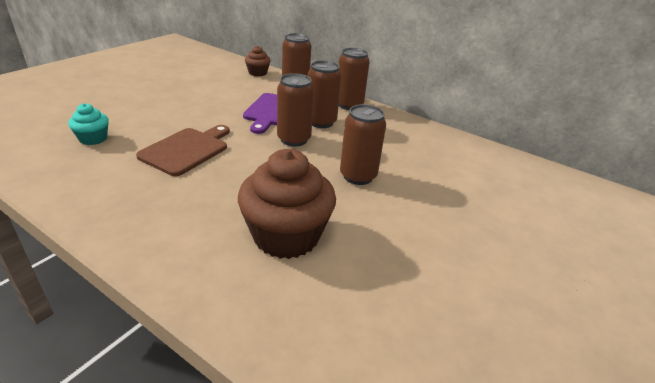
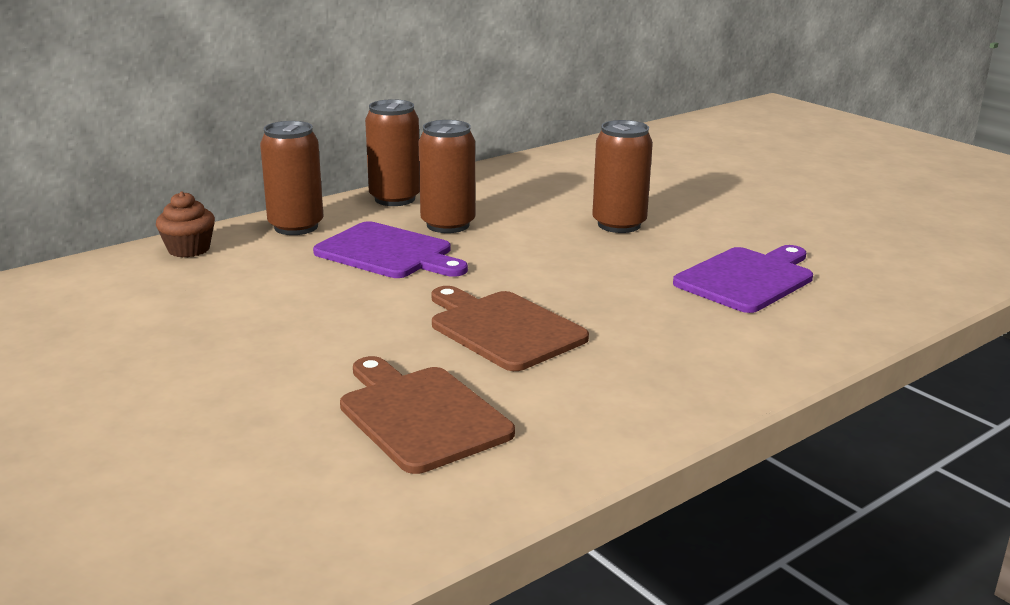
camera: 70 degrees left, 10 degrees down
(93, 139) = (420, 415): turquoise cupcake -> brown cutting board
(286, 236) = (747, 279): brown cupcake -> purple cutting board
(294, 139) = (499, 249): brown can -> none

